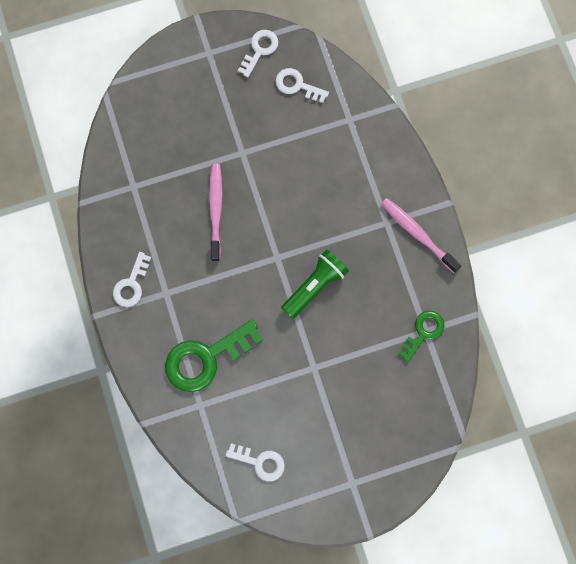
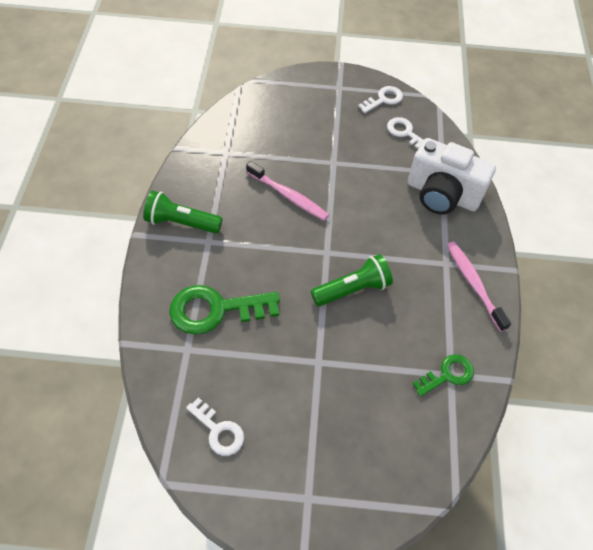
camera: 20 degrees right, 20 degrees down
(131, 284) = (181, 223): white key -> green flashlight
(215, 211) = (288, 195): pink toothbrush -> pink toothbrush turned 105 degrees clockwise
(358, 147) = (442, 195): none -> white camera

